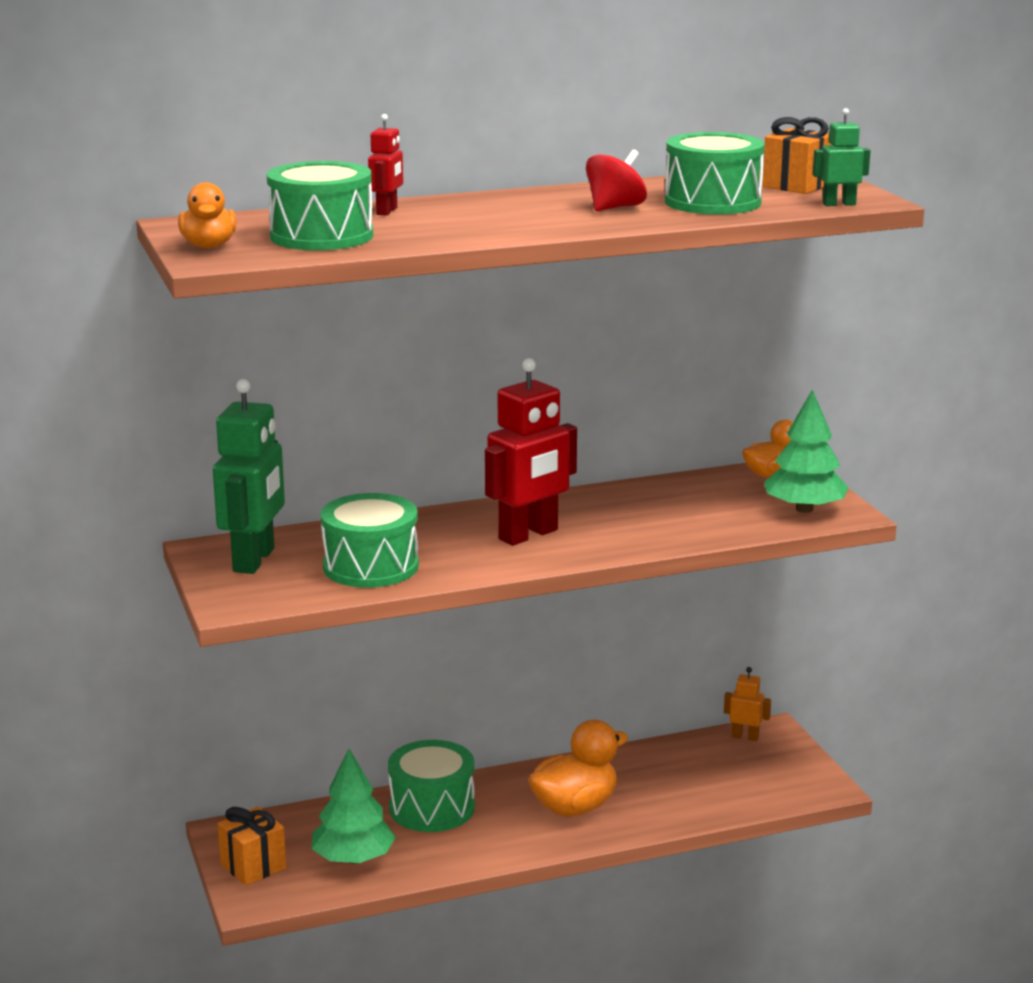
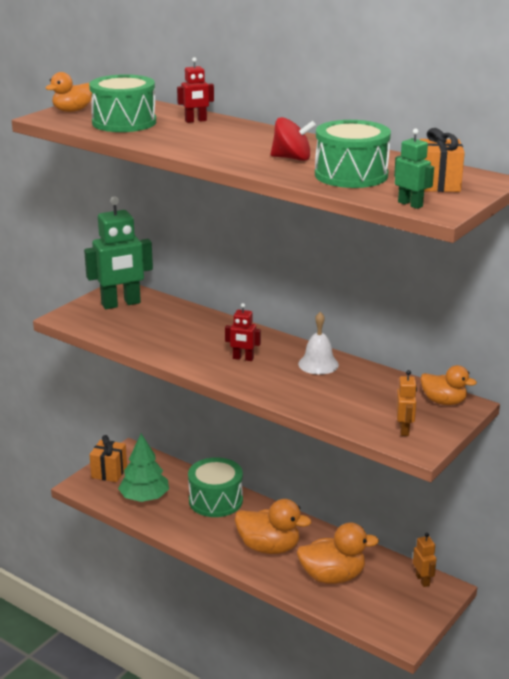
camera: 55 degrees right, 5 degrees up
(370, 566) = (148, 332): green drum -> none
(529, 535) = (243, 358): red robot -> red robot, size x0.49
(603, 503) = (318, 364): none -> white bell
(677, 787) = (332, 576): none -> orange duck
(804, 509) = (404, 430): green tree -> orange robot

